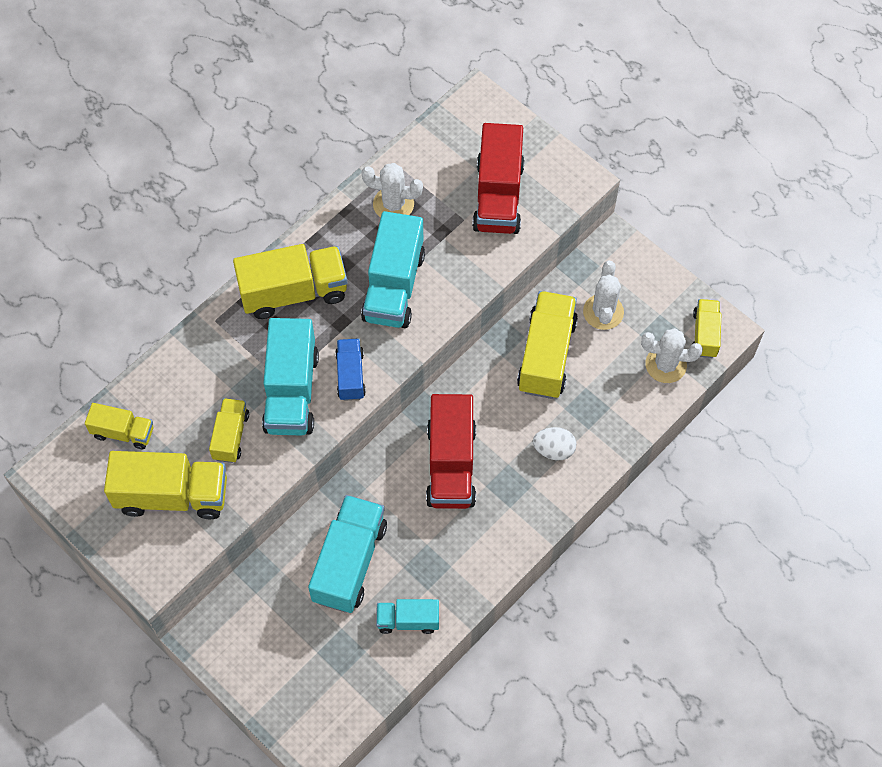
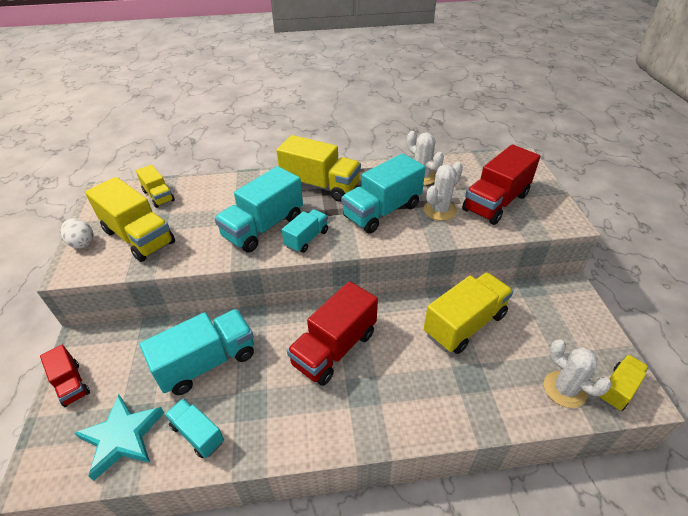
camera: 40 degrees right, 20 degrees down
(231, 436) = (205, 228): yellow truck -> none
(247, 673) = (71, 384): none -> red truck
(349, 670) = (122, 437): none -> turquoise star
(350, 375) = (307, 239): blue truck -> turquoise truck
(554, 450) = (419, 390): white egg -> white egg (82, 243)
(603, 312) = (531, 323): white cactus -> white cactus (439, 210)

